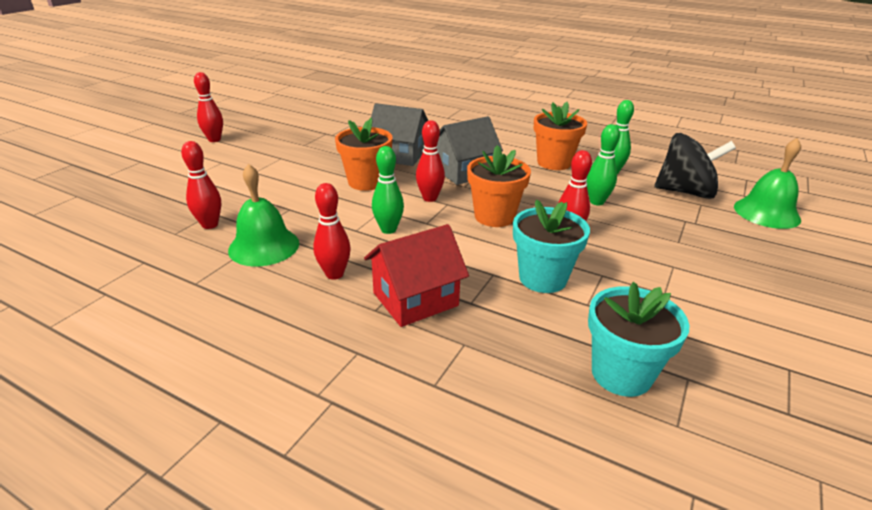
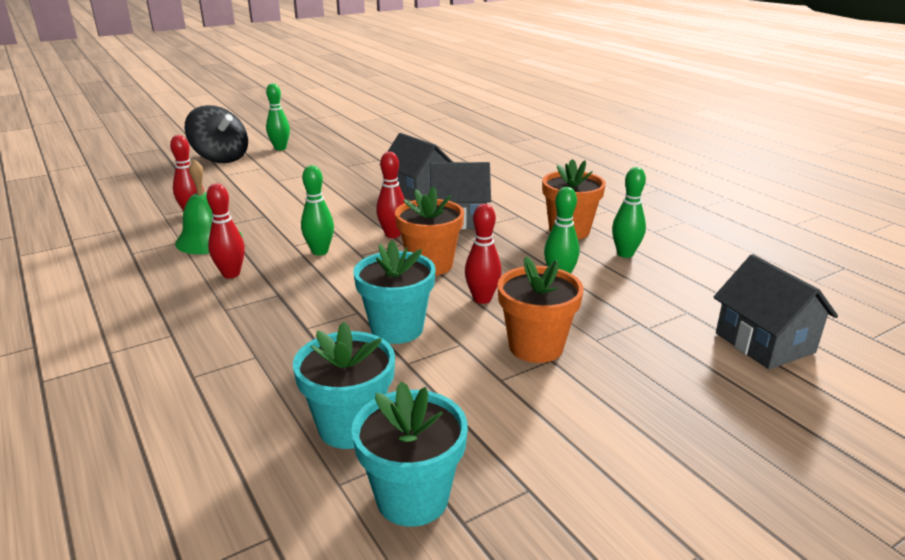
camera: 30 degrees right, 5 degrees down
(214, 140) = (280, 148): red bowling pin -> green bowling pin
(366, 182) = (356, 208): orange flower pot -> orange flower pot (536, 347)
(415, 299) = (265, 311): red house -> none
(685, 192) = (686, 295): black spinning top -> black spinning top (221, 158)
(737, 411) = (412, 498): none -> turquoise flower pot
(766, 213) = (764, 343): green bell -> grey house

